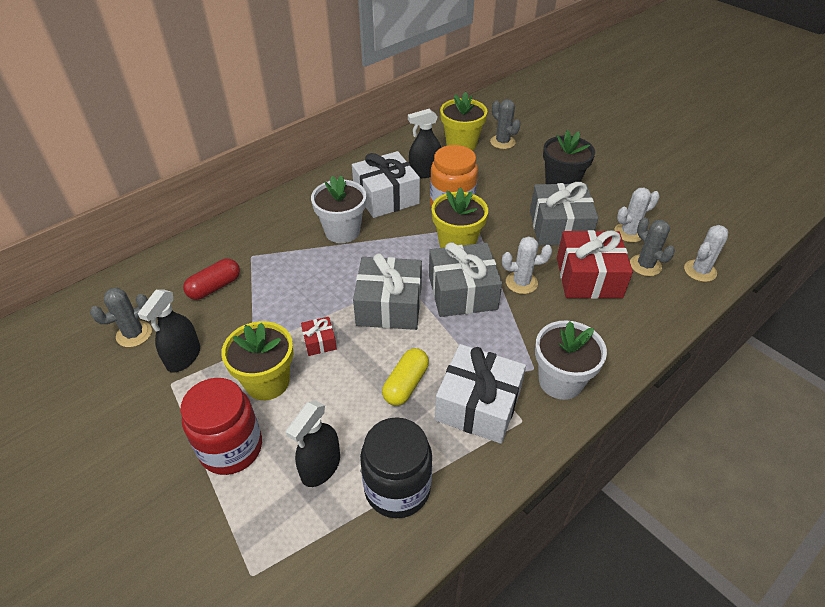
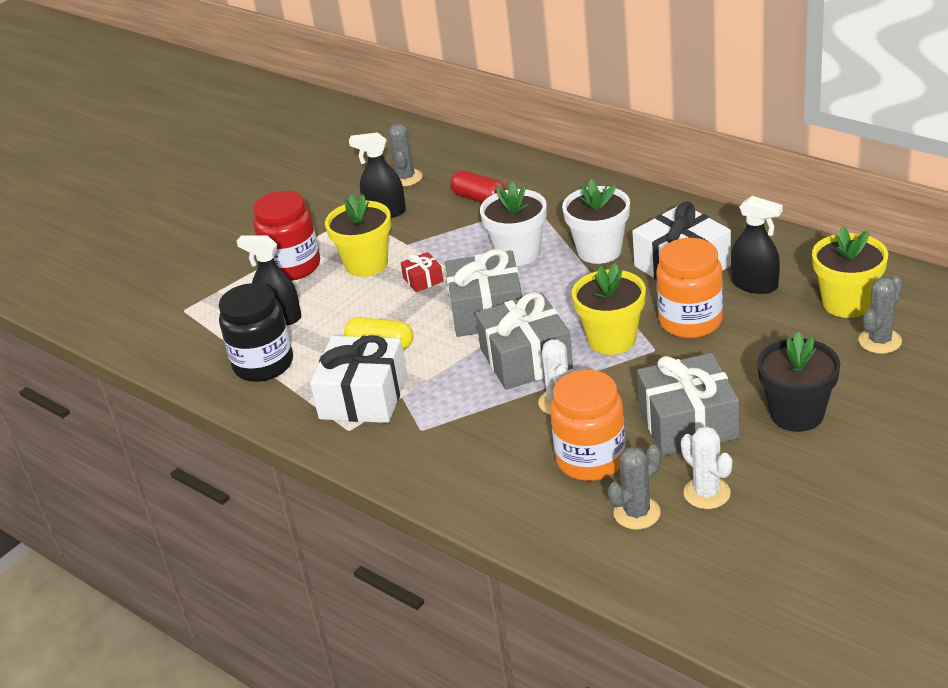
camera: 85 degrees right, 10 degrees down
(134, 334) = (406, 178): grey cactus -> grey cactus turned 45 degrees clockwise
(424, 172) = (755, 285): black spray bottle -> black spray bottle turned 150 degrees clockwise
(560, 381) = (407, 451): white flower pot -> white flower pot (518, 253)
(588, 277) = (591, 460): red gift -> orange jar
(700, 271) = (647, 572): white cactus -> none

